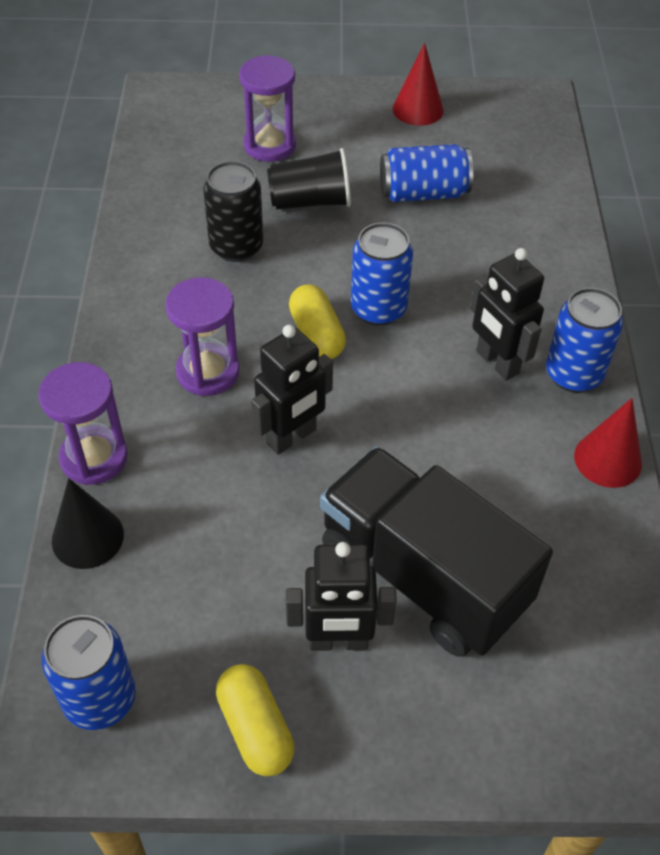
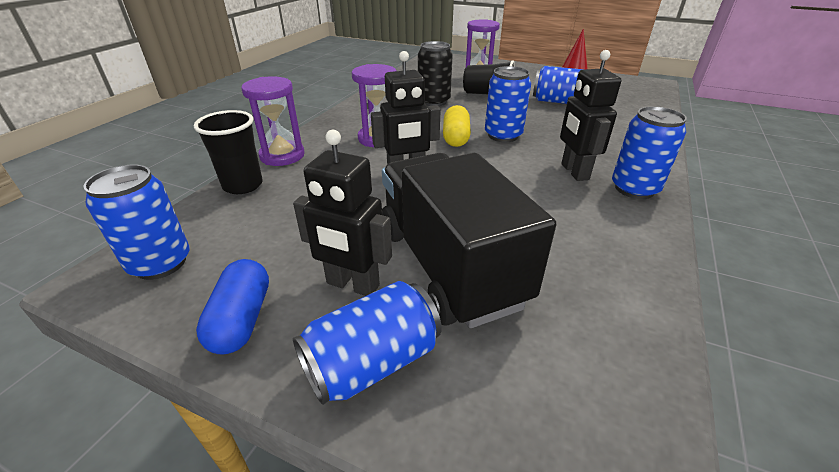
camera: 25 degrees right, 15 degrees down
(87, 537) = (243, 185): black cone -> black cup
(255, 728) = (242, 319): yellow capsule -> blue capsule
(413, 720) = (372, 362): none -> blue can
(608, 459) = (648, 239): red cone -> none

